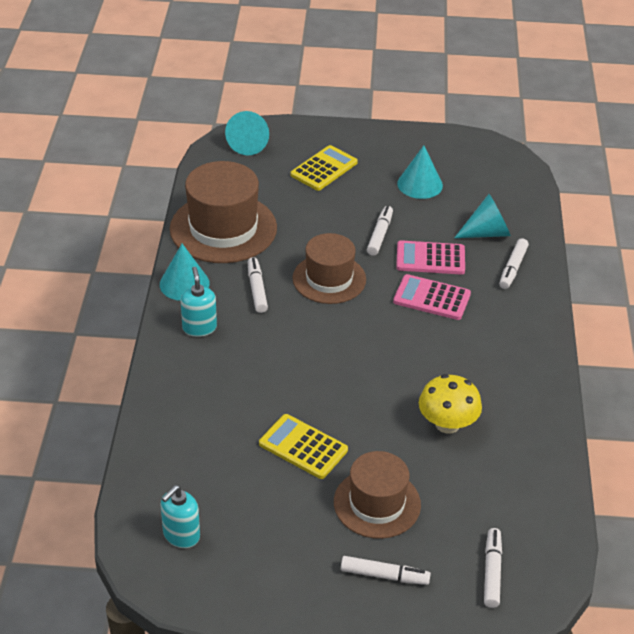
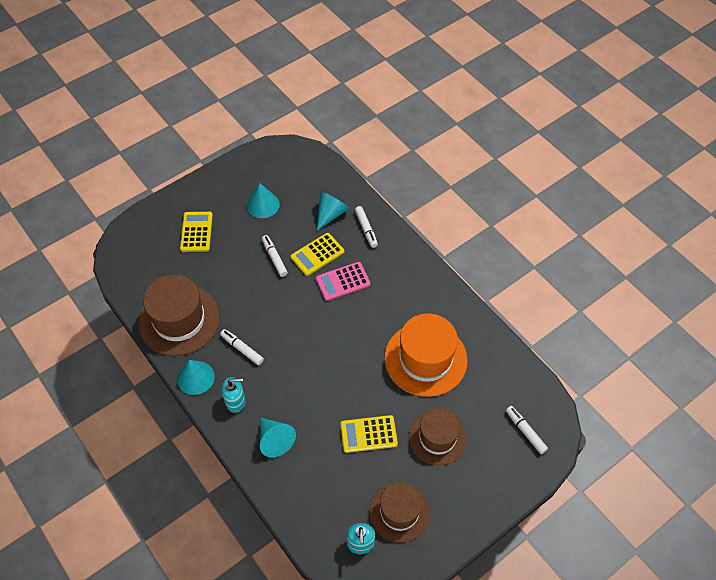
camera: 40 degrees left, 15 degrees up
(199, 328) = (235, 401): turquoise soap dispenser -> turquoise soap dispenser turned 135 degrees clockwise
(249, 144) = (132, 244): turquoise cone -> turquoise cone (275, 440)
(329, 279) = (275, 310): brown hat -> brown hat (399, 512)
(384, 575) = (480, 478): white marker -> none
(430, 258) = (317, 254): pink calculator -> yellow calculator
(447, 424) = (425, 359): yellow mushroom -> orange hat

